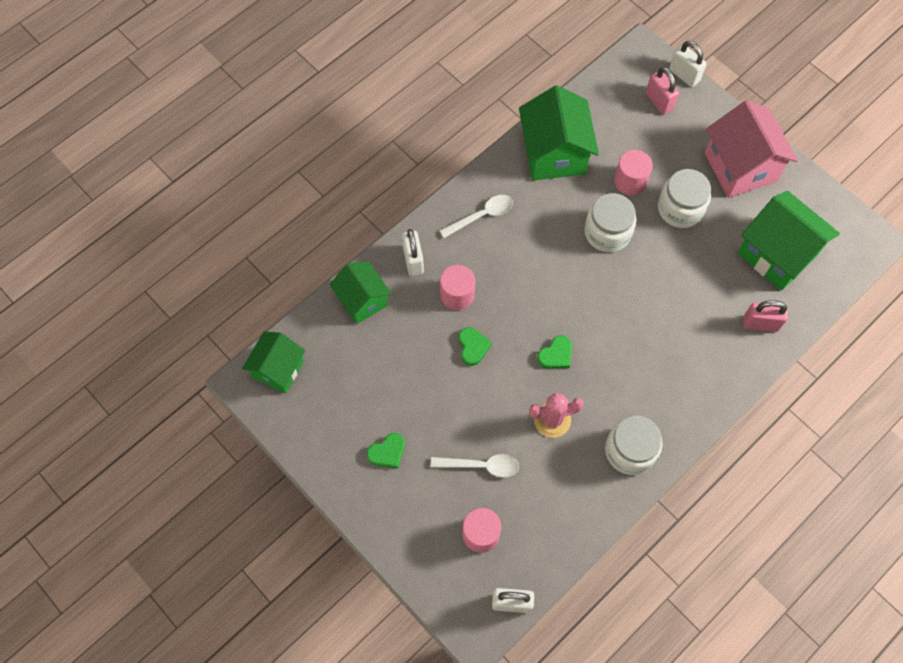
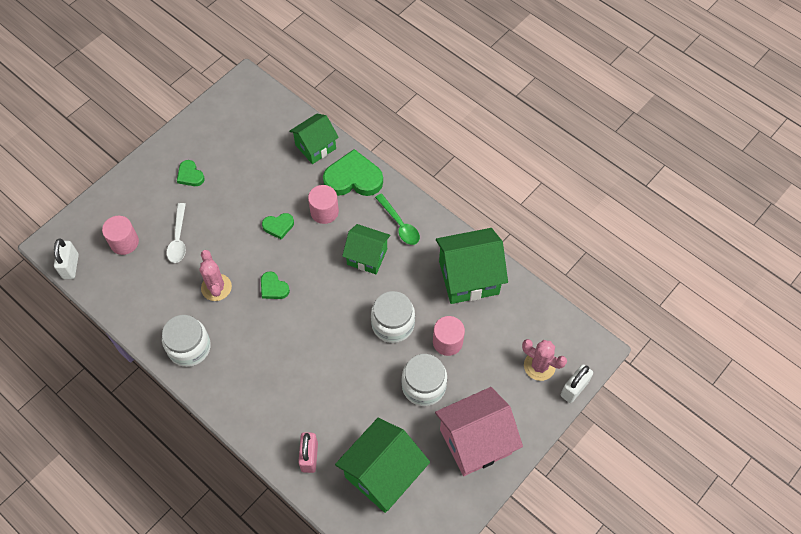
camera: 85 degrees right, 5 degrees down
(278, 369) = (256, 99): green house -> green house (367, 256)
(413, 260) = (353, 178): white padlock -> green heart
(481, 216) = (399, 224): white spoon -> green spoon
(659, 101) = (539, 366): pink padlock -> pink cactus

